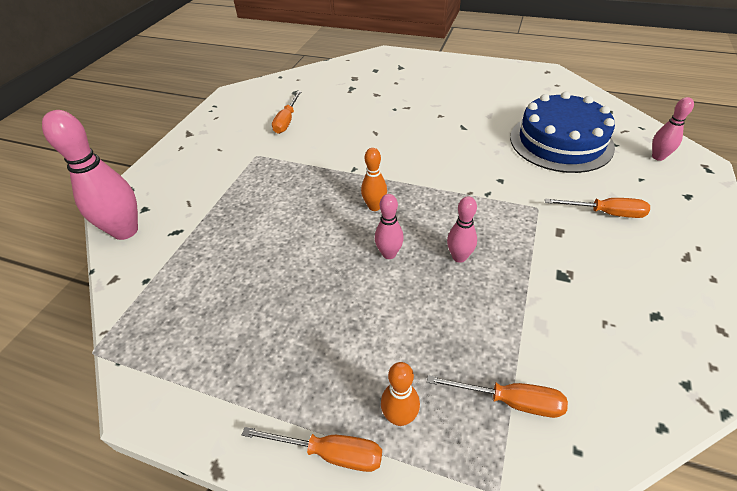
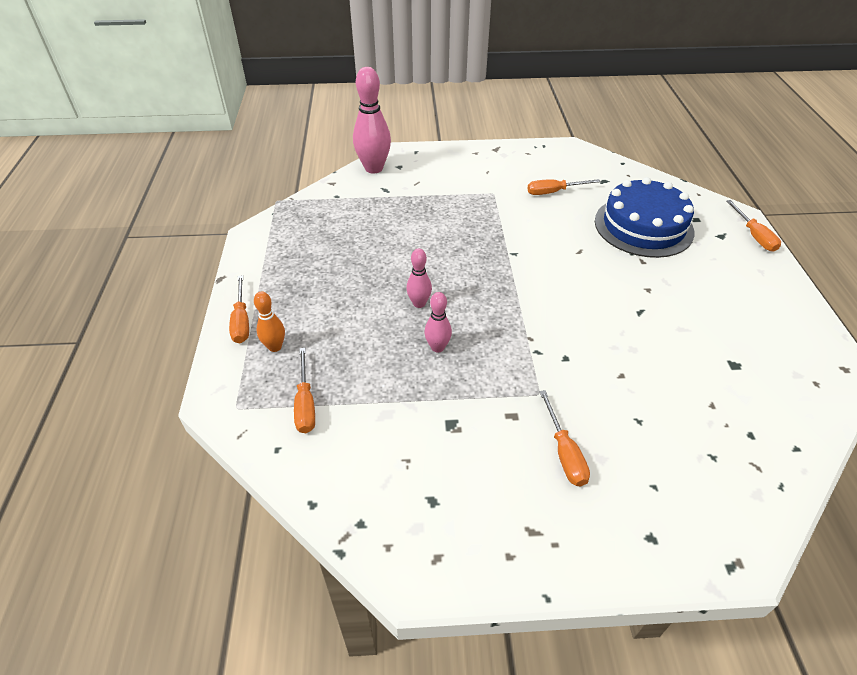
camera: 65 degrees right, 0 degrees up
(374, 207) = (471, 280): orange bowling pin -> none
(409, 56) = (754, 236): none -> orange screwdriver
(561, 142) = (676, 400): blue cake -> blue cake (643, 226)
(658, 157) = (718, 505): pink bowling pin -> none

